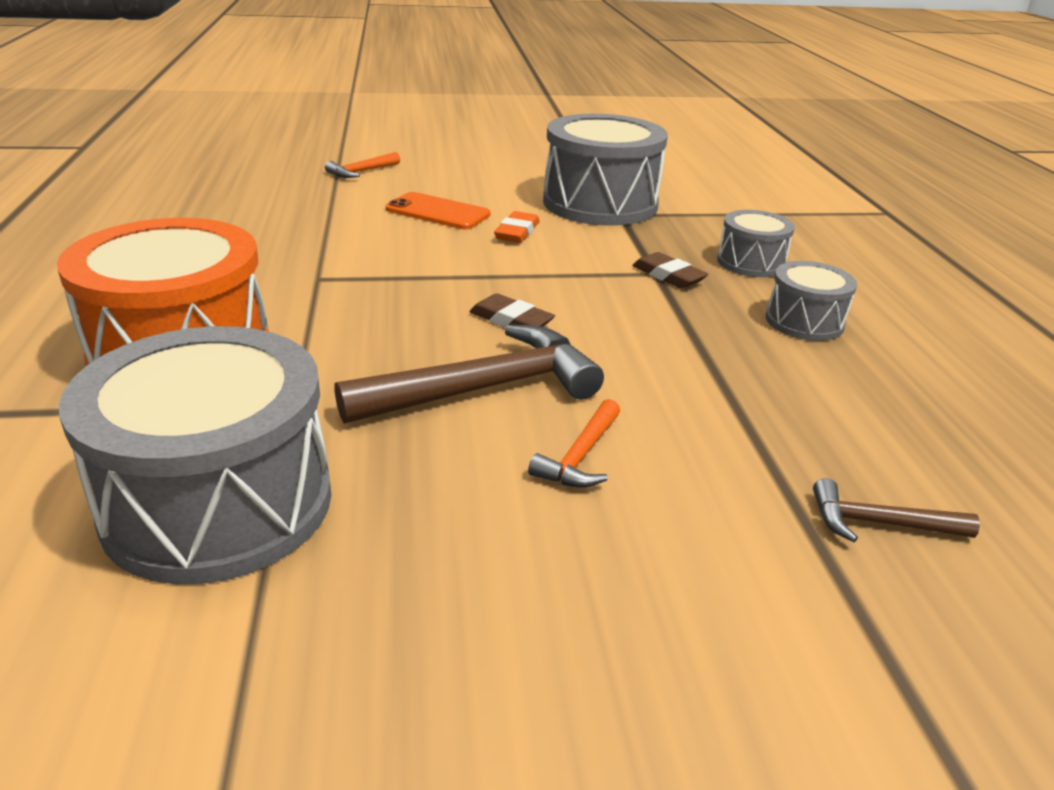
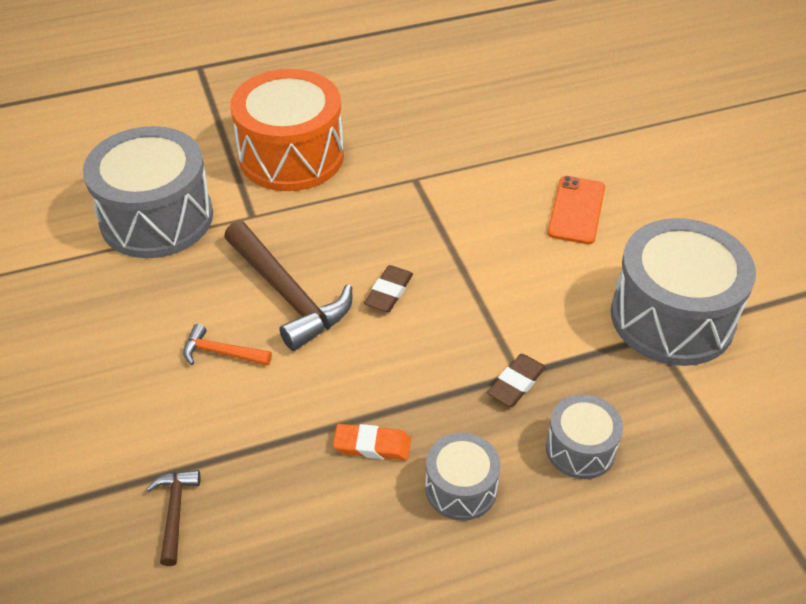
camera: 80 degrees right, 15 degrees up
(361, 172) = (643, 142): orange hammer -> none
(517, 232) = (560, 268): orange eraser -> orange eraser (372, 445)

